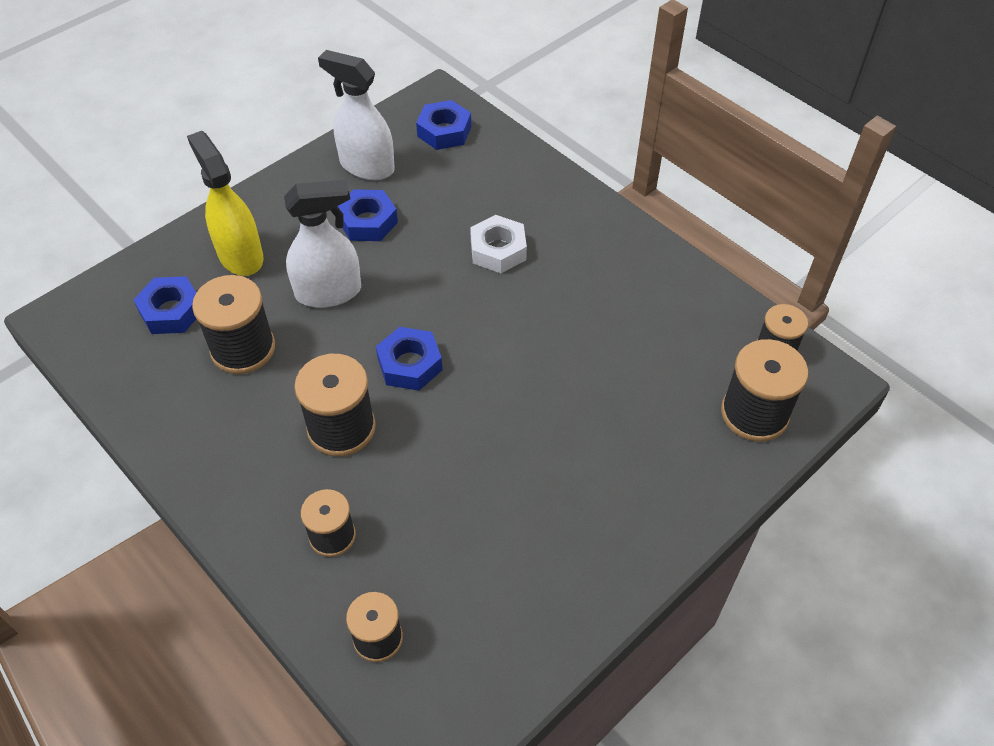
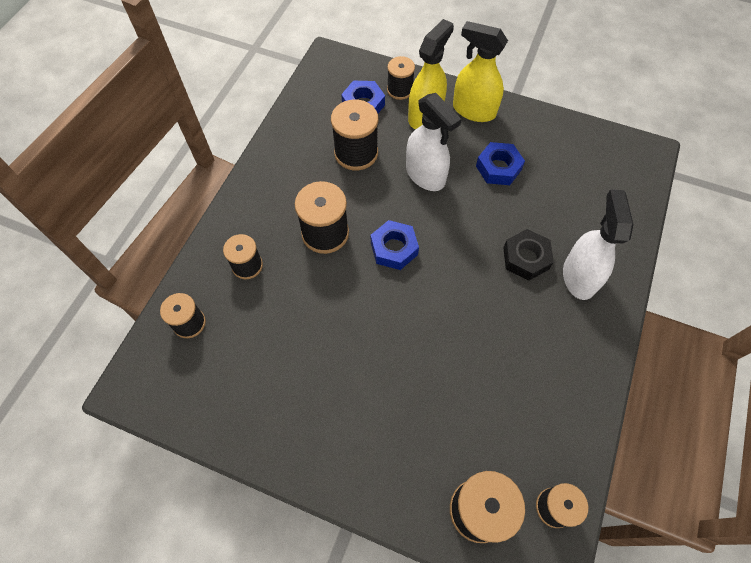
camera: 65 degrees right, 10 degrees up
(180, 264) = (400, 90): none -> black spool
(270, 208) = (473, 110): none -> yellow spray bottle
(366, 166) = (547, 143): white spray bottle -> white spray bottle (579, 276)
(444, 131) = (616, 173): blue nut -> none
(498, 250) = (526, 258): white nut -> black nut

